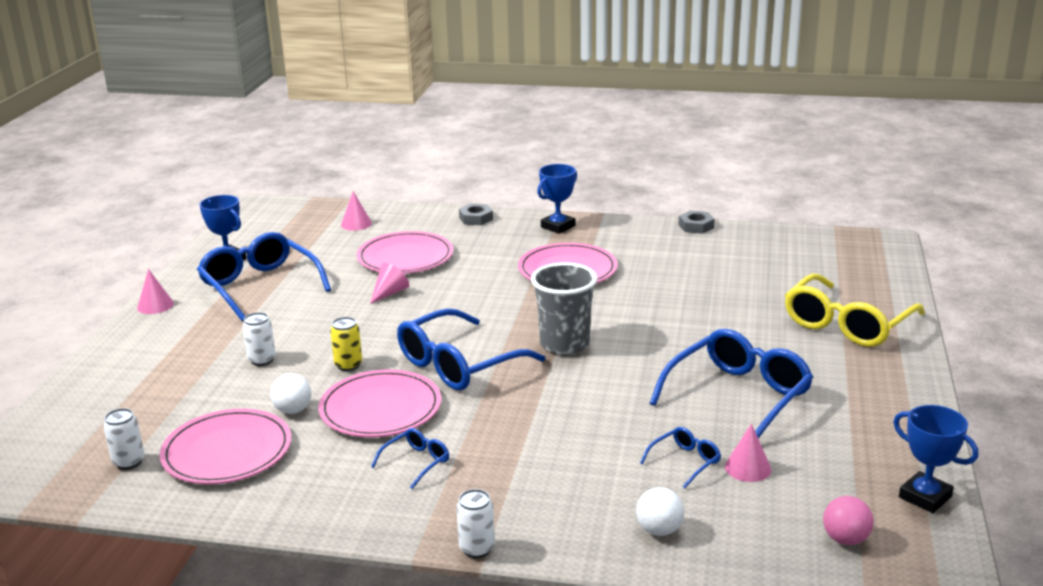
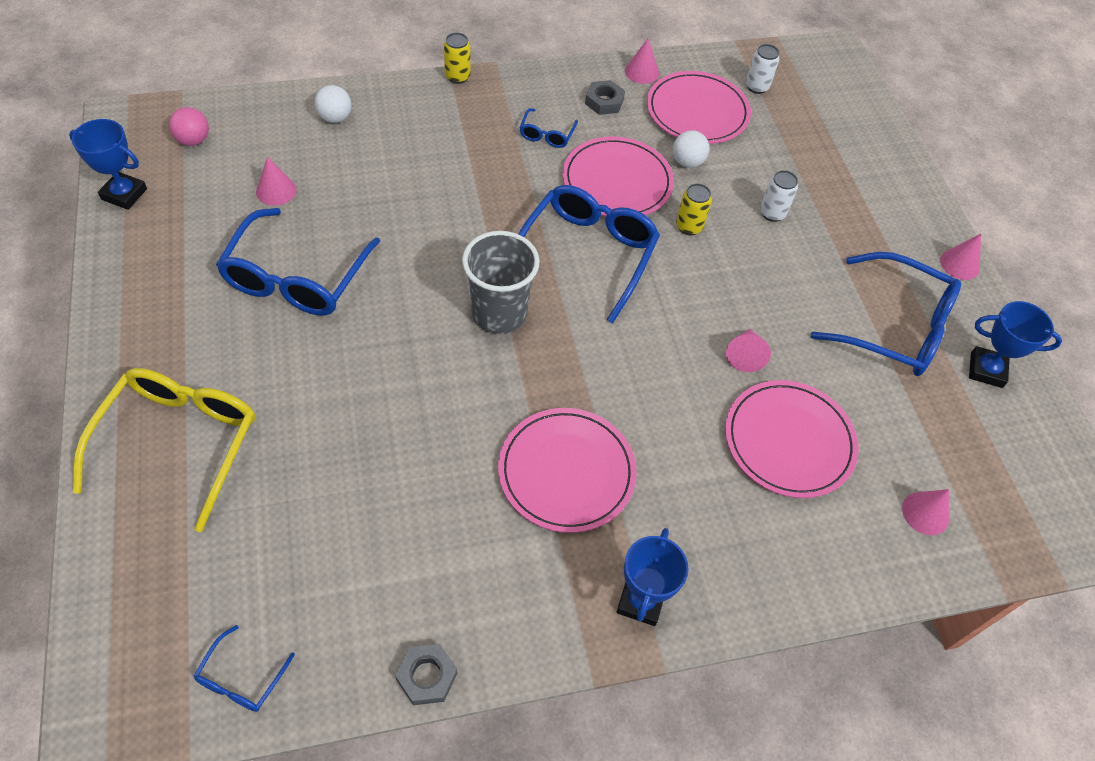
camera: 150 degrees right, 30 degrees up
(240, 506) = (641, 72): none -> pink cone
(476, 218) = (775, 588): grey nut -> grey nut (604, 101)
(477, 548) = (457, 77): white can -> yellow can
(685, 462) = (330, 184): blue glasses -> blue glasses (241, 678)

